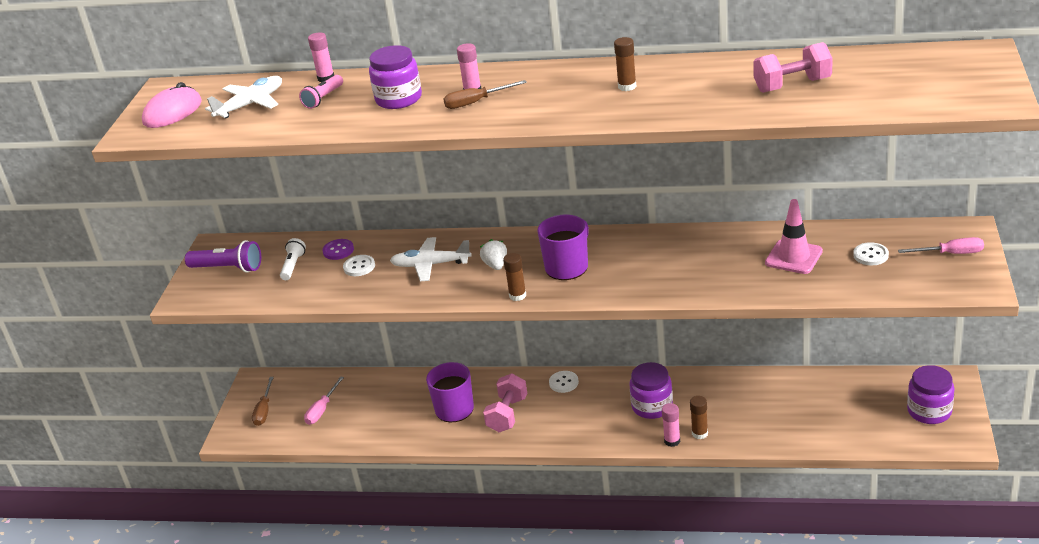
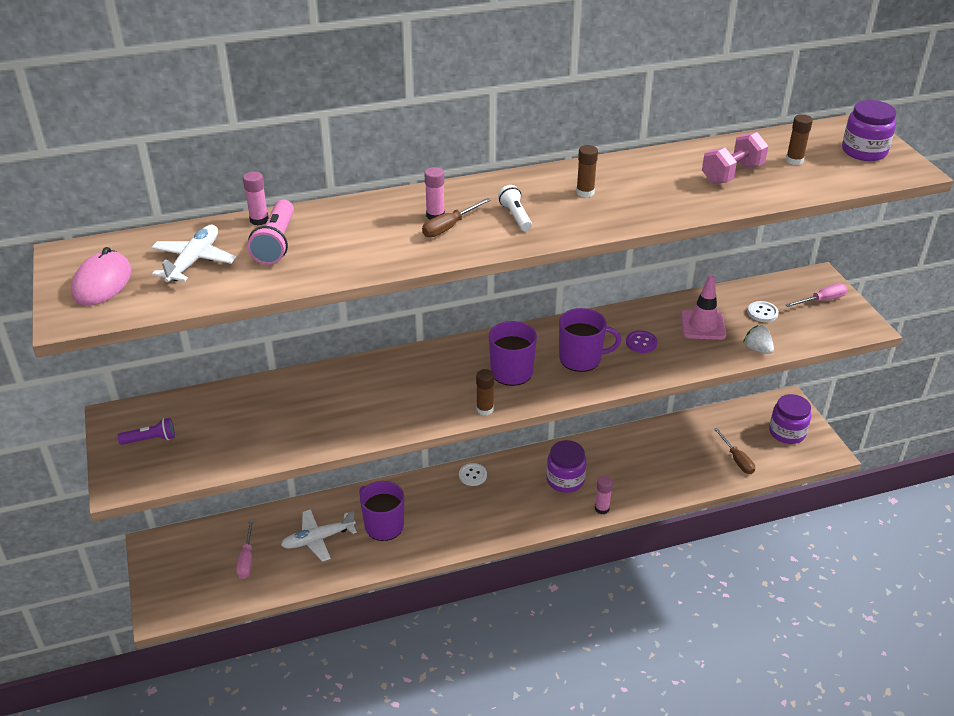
camera: 30 degrees left, 5 degrees up
(228, 268) = (150, 439): purple flashlight -> purple flashlight, size x0.64
(264, 410) = (182, 575): brown screwdriver -> brown screwdriver (737, 460)
(293, 266) = (225, 422): white flashlight -> white flashlight (515, 216)
(323, 98) = (276, 243): pink flashlight -> pink flashlight, size x1.56
(338, 250) = (264, 396): purple button -> purple button (641, 343)
(359, 267) = (300, 410): white button -> none
(398, 99) = (362, 233): purple jar -> purple jar (864, 151)
(431, 265) = (375, 394): white plane -> white plane (318, 539)
(496, 265) = (441, 382): white strawberry -> white strawberry (757, 349)
(507, 414) = (438, 519): pink dumbbell -> none
(643, 267) = (581, 359): none -> purple mug
(700, 433) = (621, 496): brown glue stick -> brown glue stick (794, 160)

